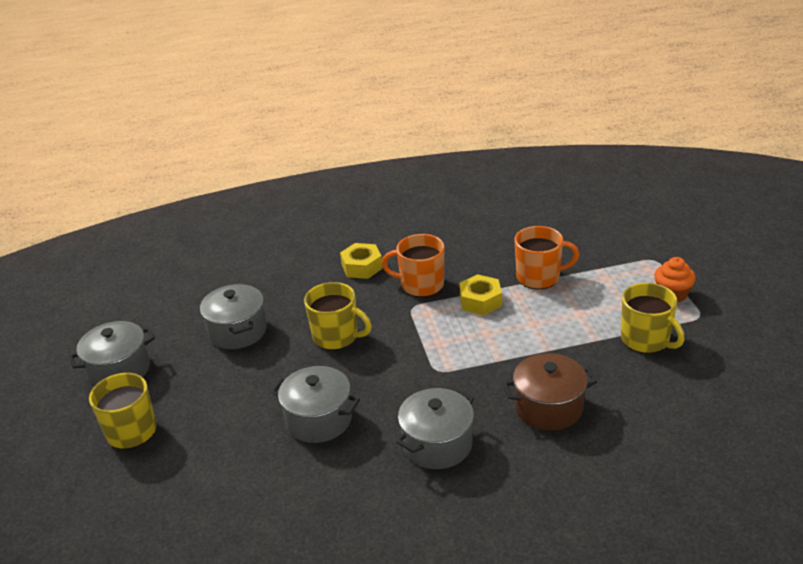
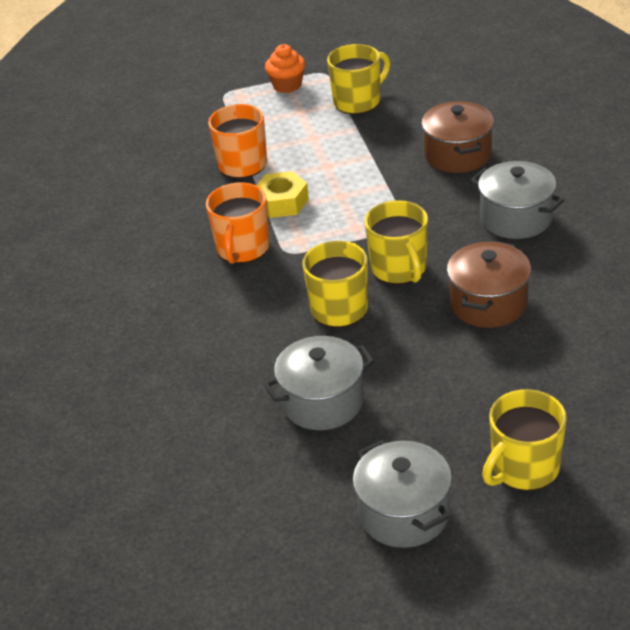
camera: 90 degrees left, 5 degrees up
(319, 419) = (488, 303): grey pot -> brown pot
(362, 267) = (192, 302): yellow nut -> none
(378, 368) = (399, 268): none -> yellow mug

